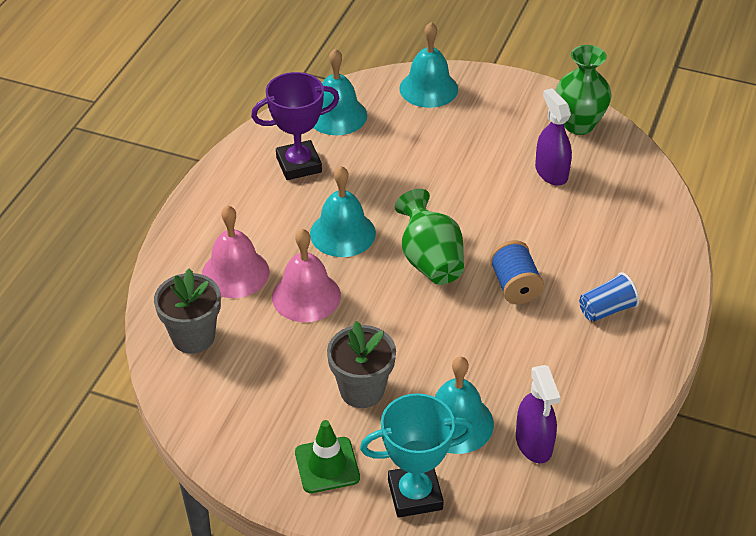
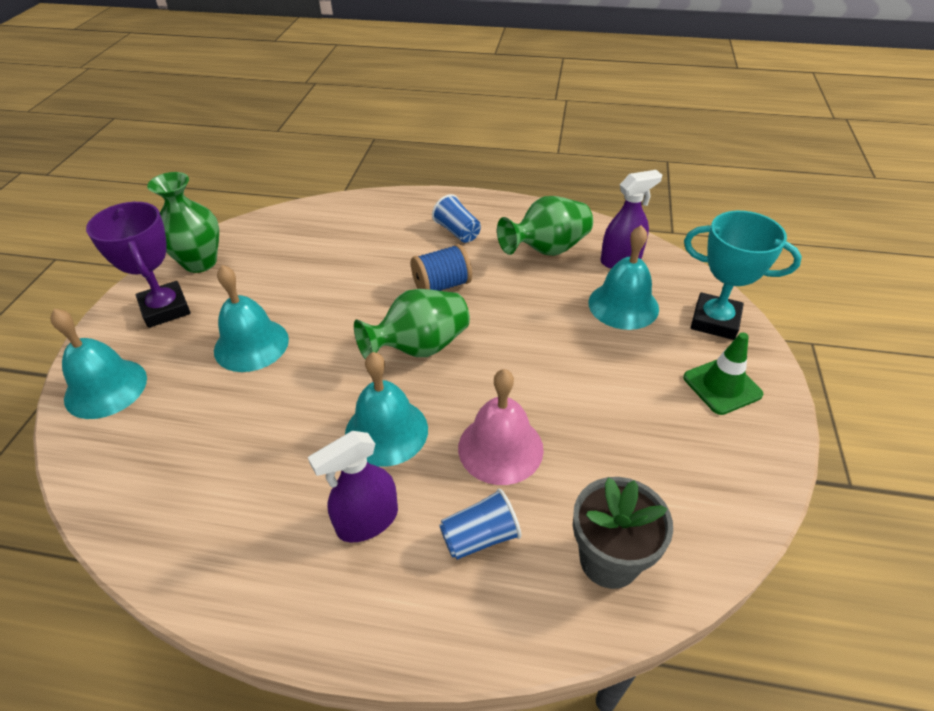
camera: 100 degrees left, 0 degrees up
(235, 273) = (480, 537): pink bell -> blue cup
(299, 165) = (252, 506): purple trophy -> purple trophy (165, 309)
(337, 115) = (144, 480): turquoise bell -> turquoise bell (251, 344)
(362, 390) = (617, 375): grey flower pot -> none
(415, 494) = (715, 321): turquoise trophy -> turquoise trophy turned 45 degrees counterclockwise
(551, 172) = (275, 275): purple spray bottle -> purple spray bottle (367, 521)
(562, 380) = (547, 249): none -> green vase

